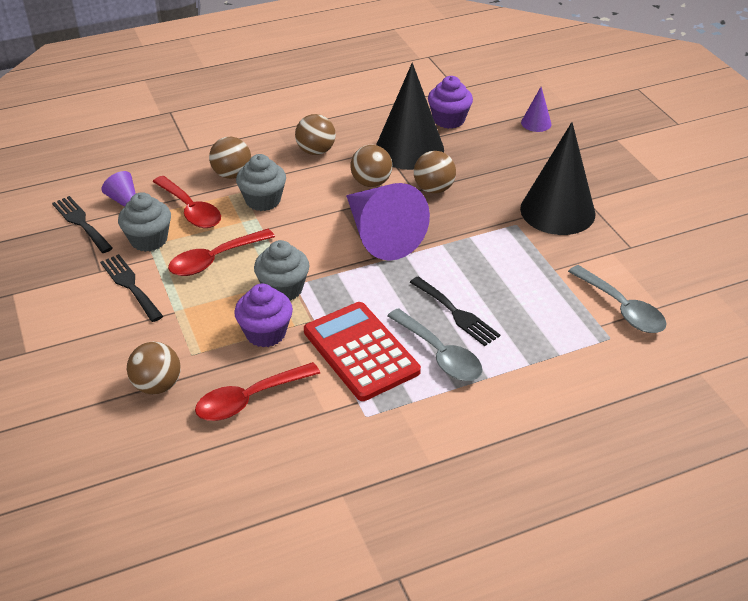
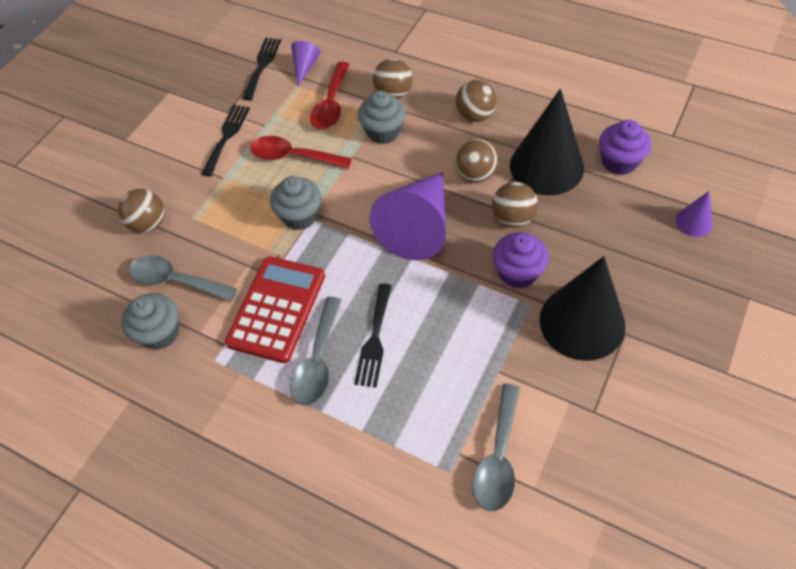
camera: 55 degrees right, 15 degrees up
(149, 240) = (279, 109): grey cupcake -> grey cupcake (160, 332)
(249, 399) = (175, 281): red spoon -> grey spoon
(265, 333) = (246, 241): purple cupcake -> purple cupcake (518, 272)

